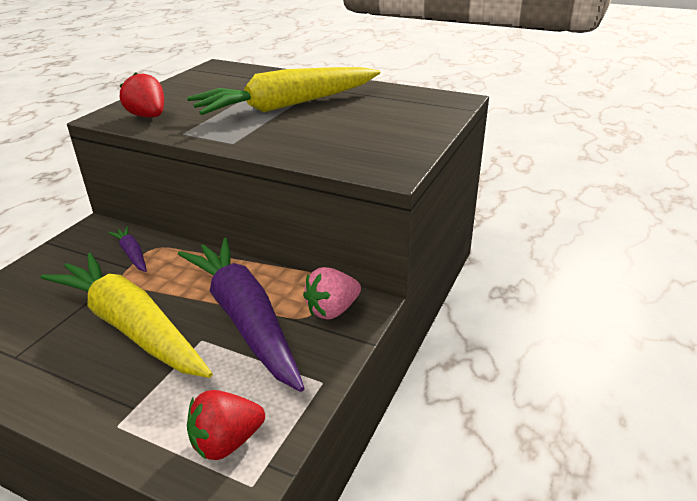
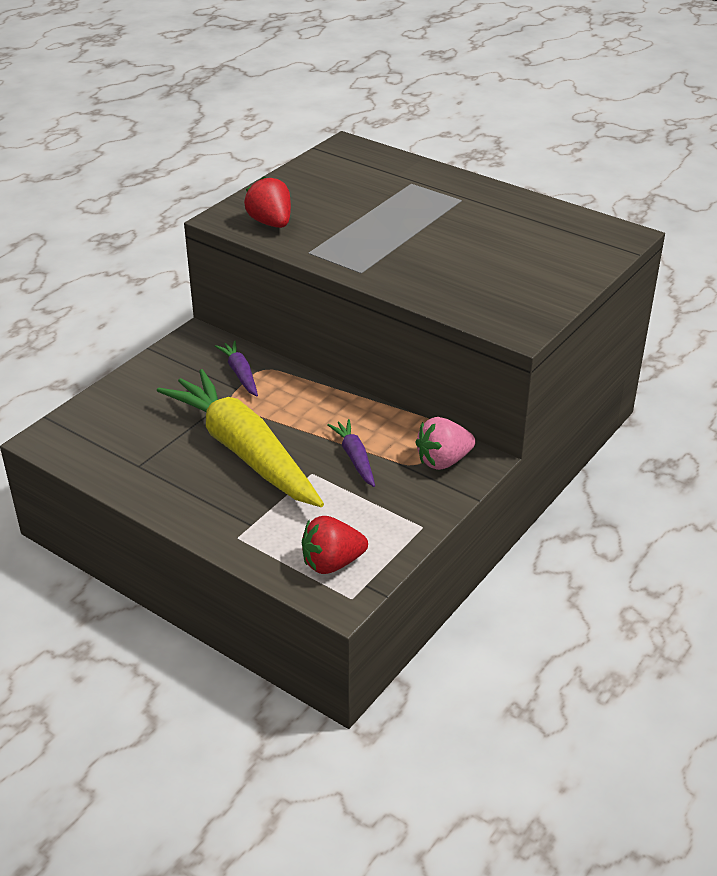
camera: 10 degrees right, 5 degrees up
(245, 318) = (355, 458): purple carrot -> purple carrot, size x0.42
(287, 105) = (425, 223): yellow carrot -> none

